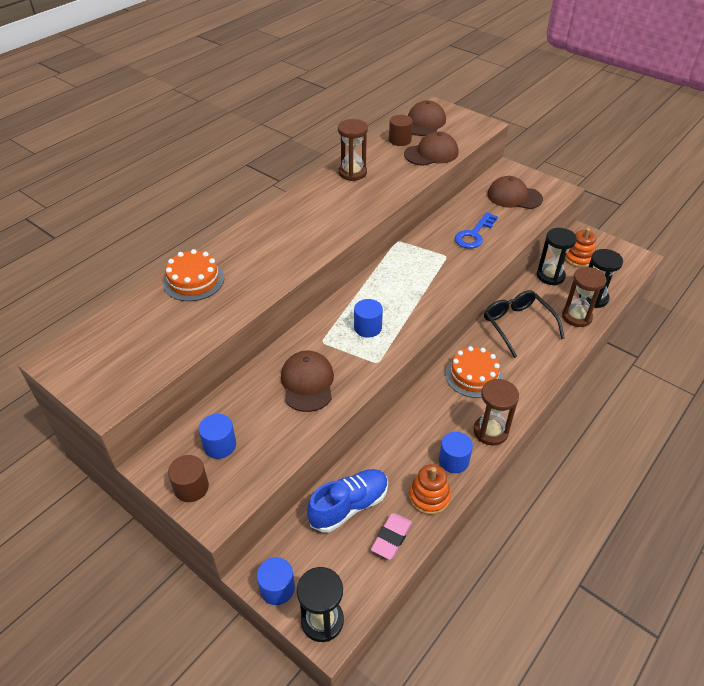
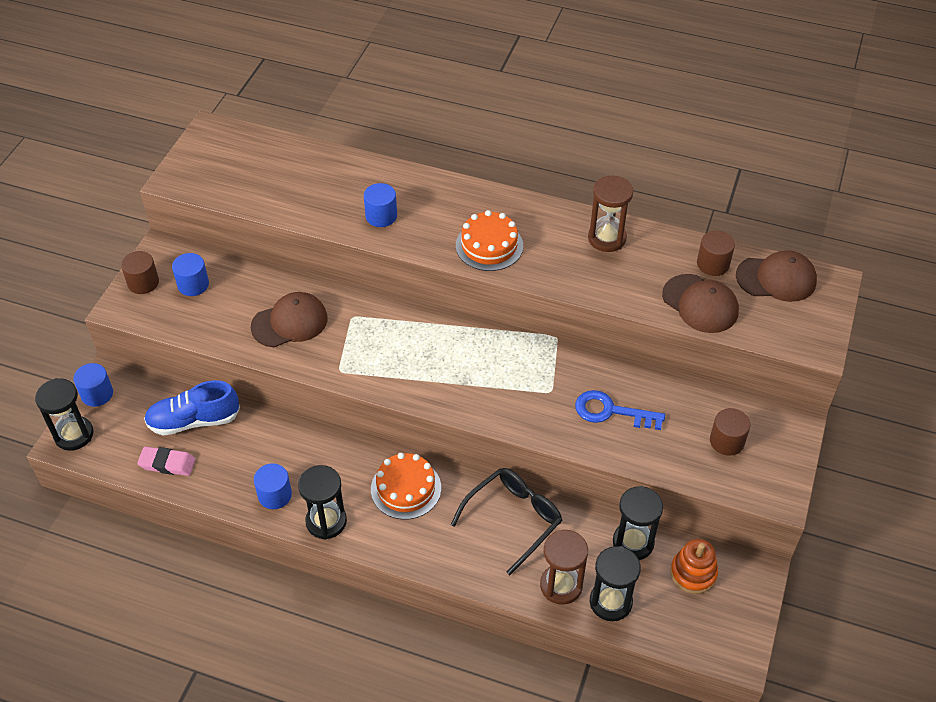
camera: 70 degrees right, 5 degrees up
(193, 280) = (348, 174): orange cake -> orange cake (489, 245)
(349, 506) = (194, 421): blue shoe -> blue shoe turned 135 degrees clockwise
(367, 327) = (389, 348): blue cylinder -> blue cylinder (381, 216)
(429, 496) = (223, 483): orange stacking toy -> none
(490, 431) = (326, 521): brown hourglass -> black hourglass
(514, 196) = (727, 441): brown cap -> brown cylinder

